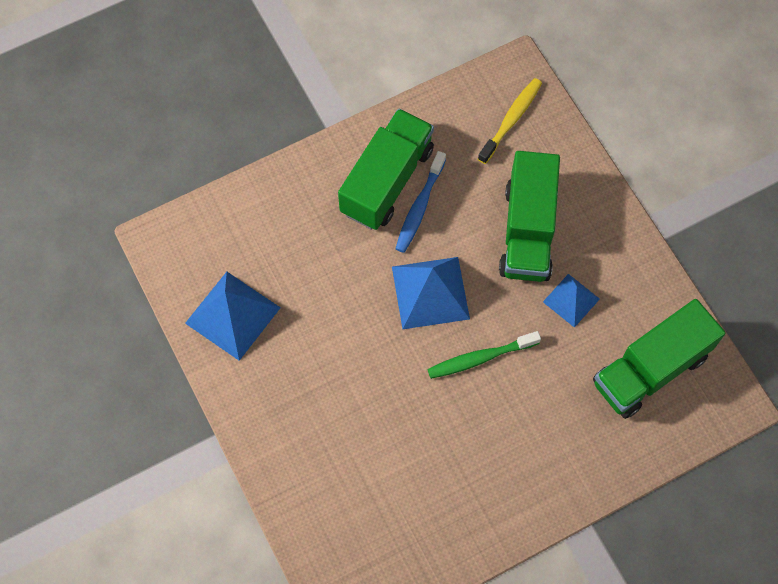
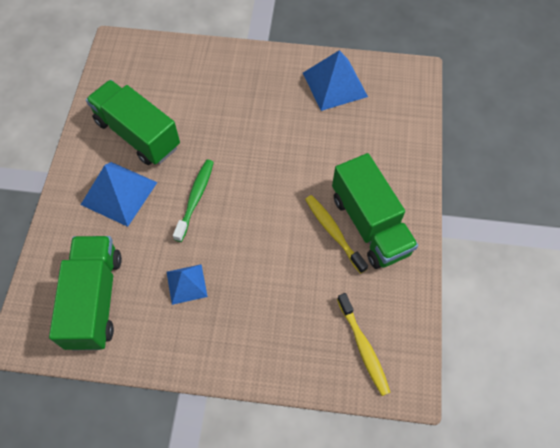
camera: 125 degrees right, 5 degrees down
(419, 207) = (333, 232): blue toothbrush -> yellow toothbrush
(430, 292) = (264, 198): blue pyramid -> blue pyramid (119, 193)
(527, 231) = (261, 292): green truck -> green truck (137, 134)

